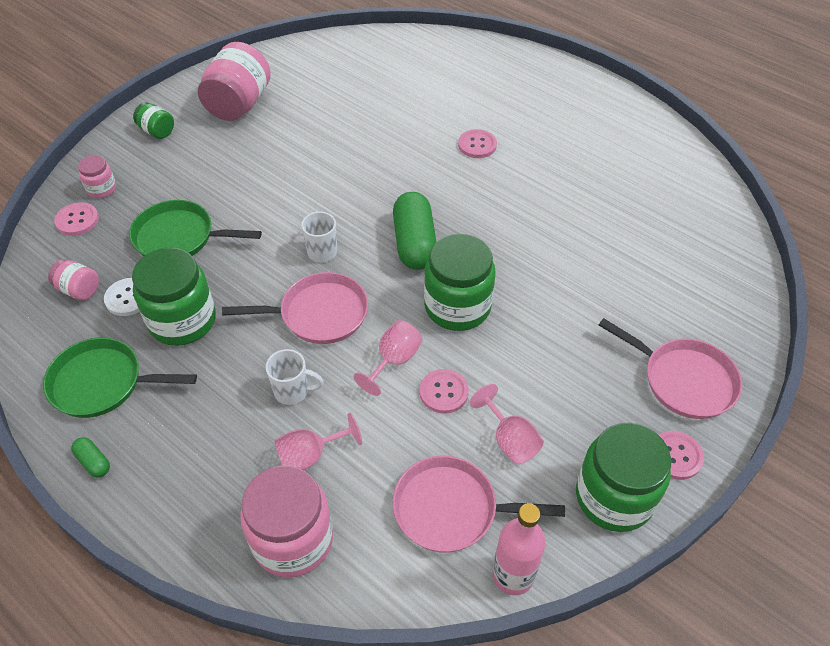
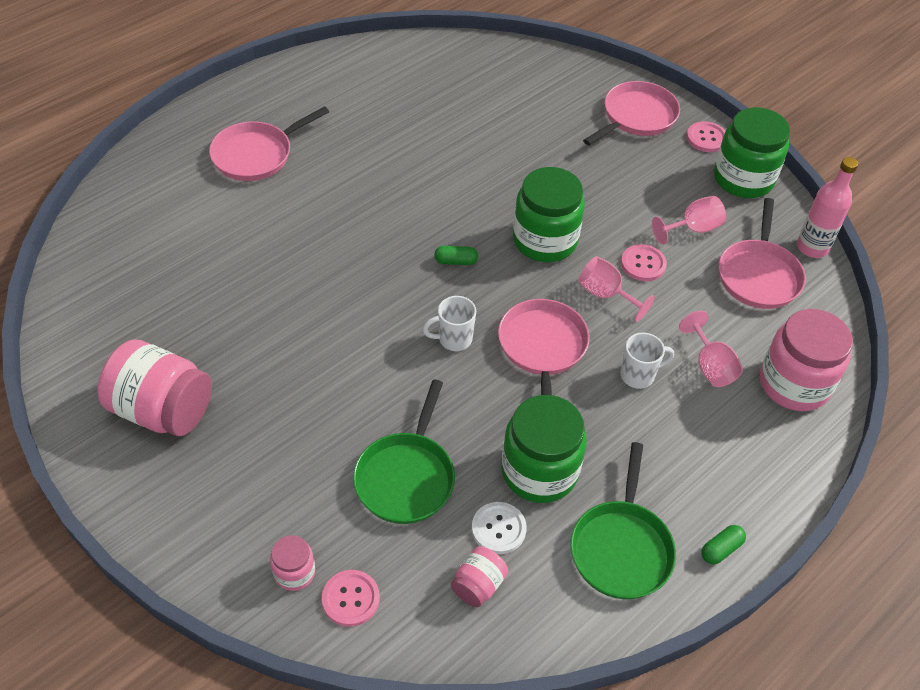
camera: 85 degrees left, 0 degrees up
(157, 131) = (189, 508): green jar -> none
(293, 391) = (638, 375): white mug -> white mug turned 60 degrees clockwise
(414, 243) = (456, 261): green capsule -> green capsule, size x0.45
(477, 145) = (317, 191): pink button -> none
(510, 104) = (256, 155): none -> pink pan

